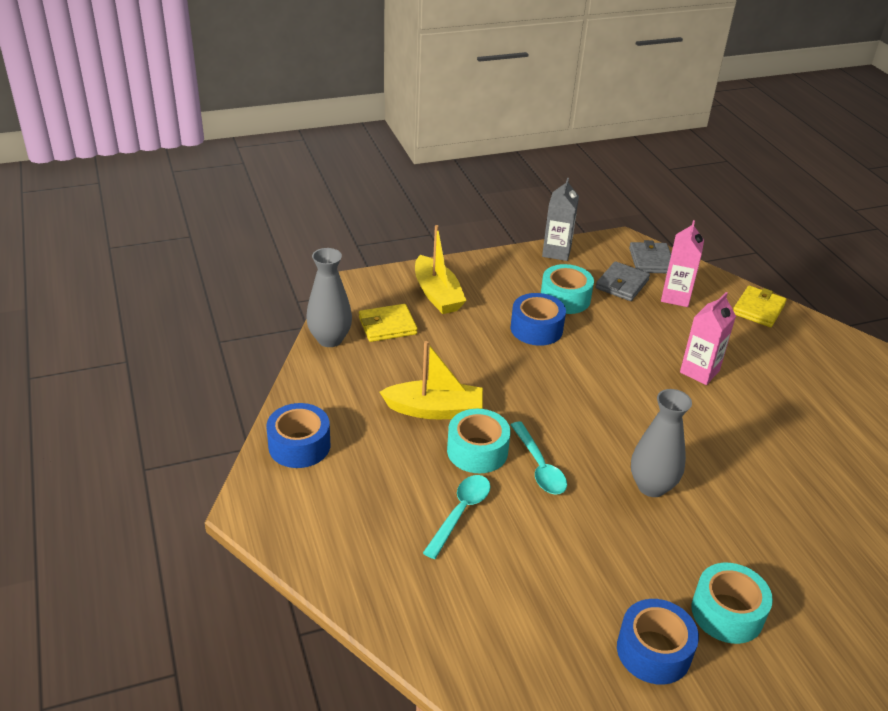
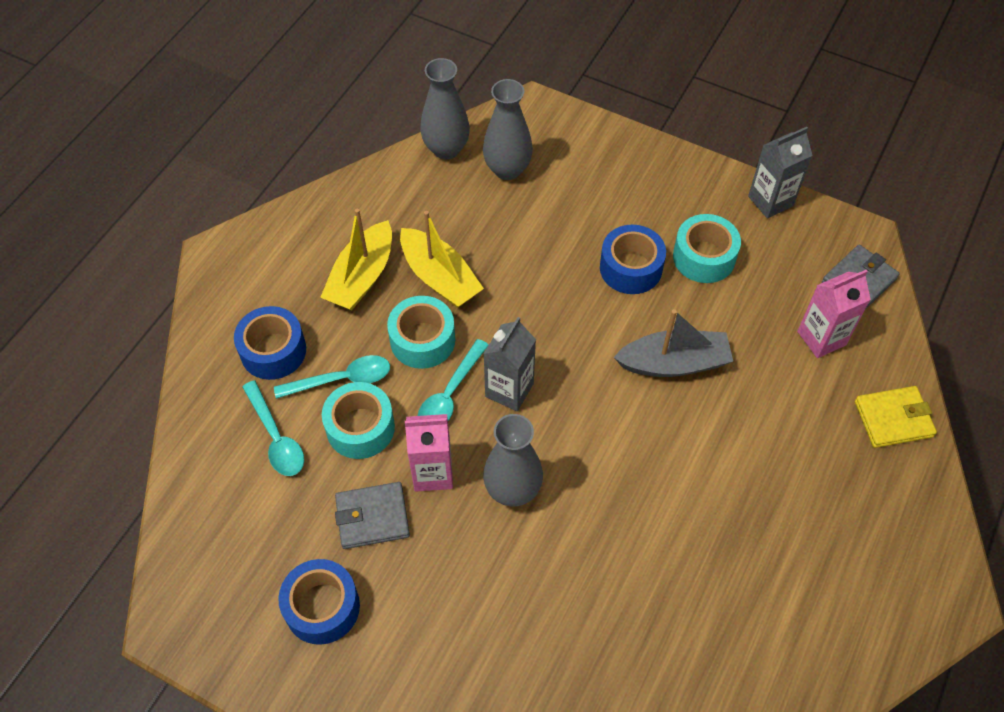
camera: 50 degrees right, 20 degrees up
(299, 445) = (307, 229): blue tape -> blue tape (273, 351)
(387, 326) = (507, 169): yellow wallet -> grey vase
(437, 294) = (591, 168): yellow boat -> yellow boat (362, 277)
(470, 583) = (276, 438): none -> turquoise spoon
(568, 437) = (509, 390): none -> grey carton
(622, 284) = (785, 283): grey wallet -> grey wallet (372, 517)
(629, 358) = (674, 363): none -> grey boat
(699, 371) = (721, 430): pink carton -> pink carton (433, 473)
(727, 613) = (415, 637): turquoise tape -> turquoise tape (360, 428)

